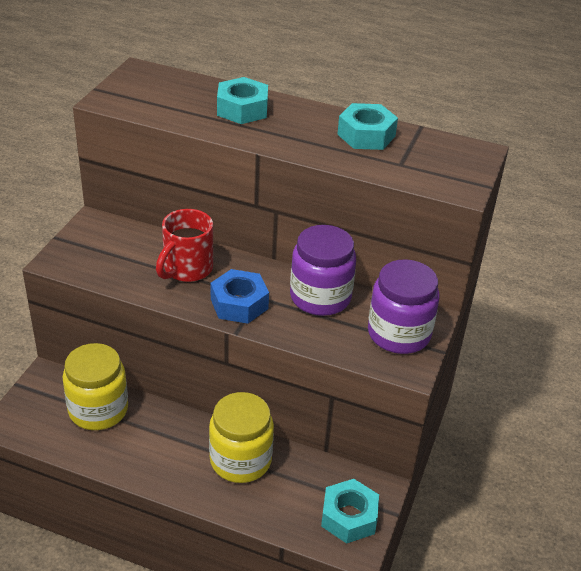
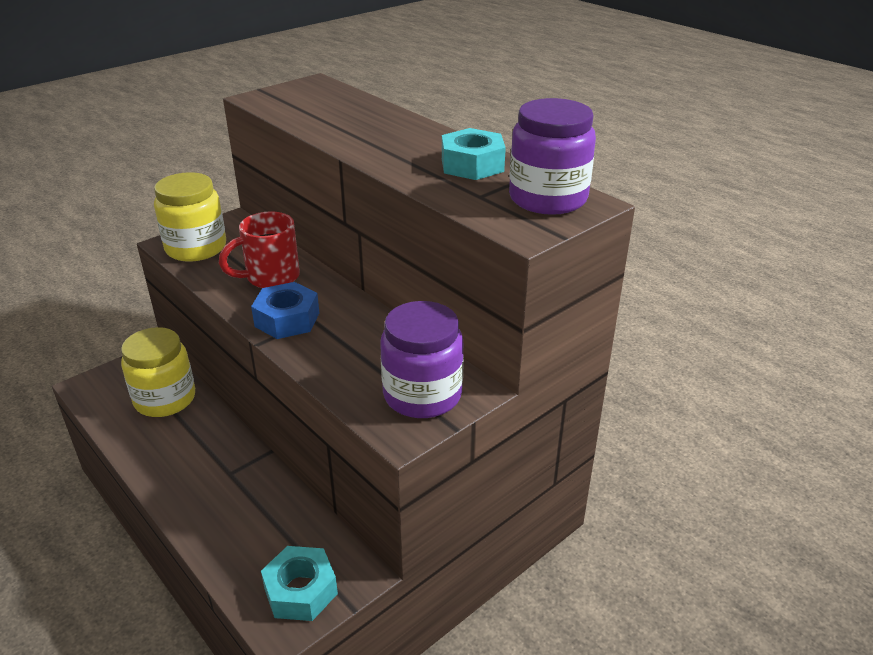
camera: 30 degrees right, 5 degrees down
(240, 460) = (245, 490): yellow jar -> yellow jar (196, 248)
(242, 109) = (370, 123): turquoise nut -> none
(320, 297) = (373, 336): purple jar -> purple jar (548, 199)

